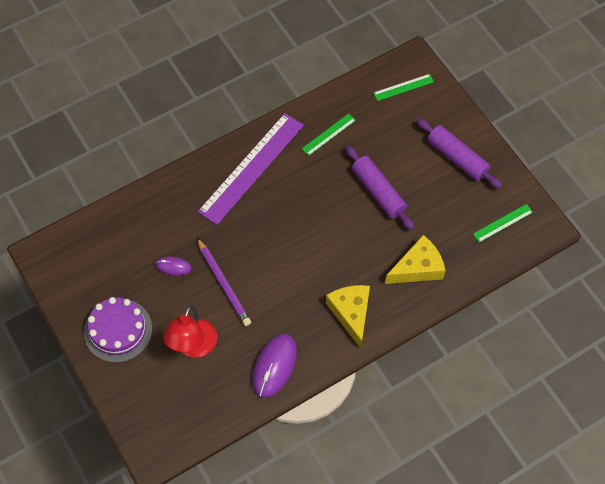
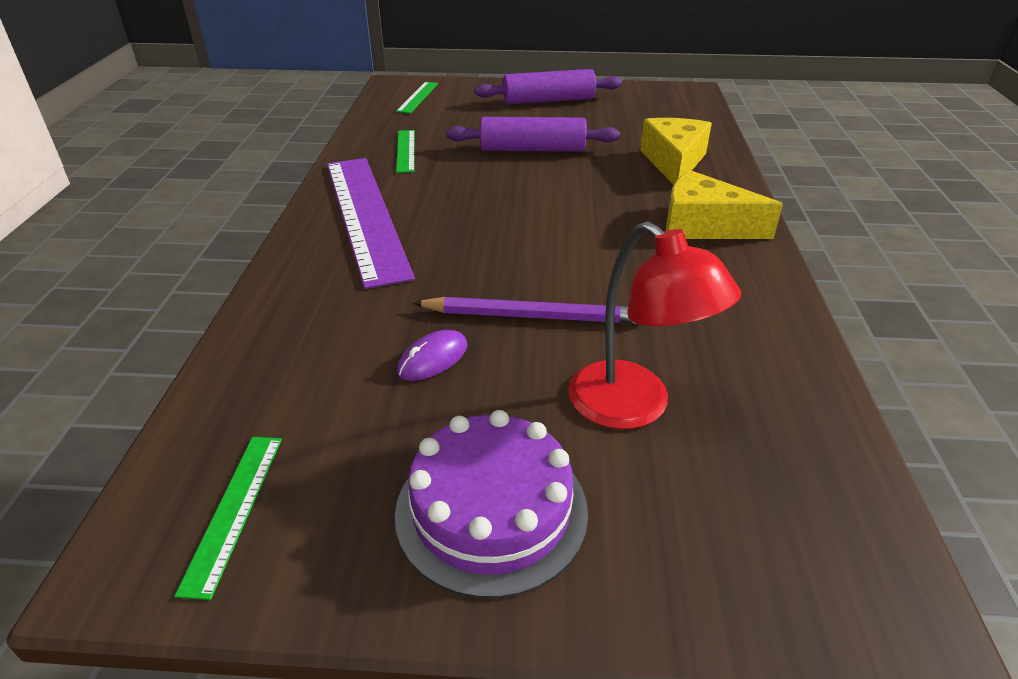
camera: 55 degrees left, 25 degrees down
(274, 366) = (751, 326): purple mouse -> none
(502, 223) = (661, 105): green ruler -> green ruler (233, 510)

